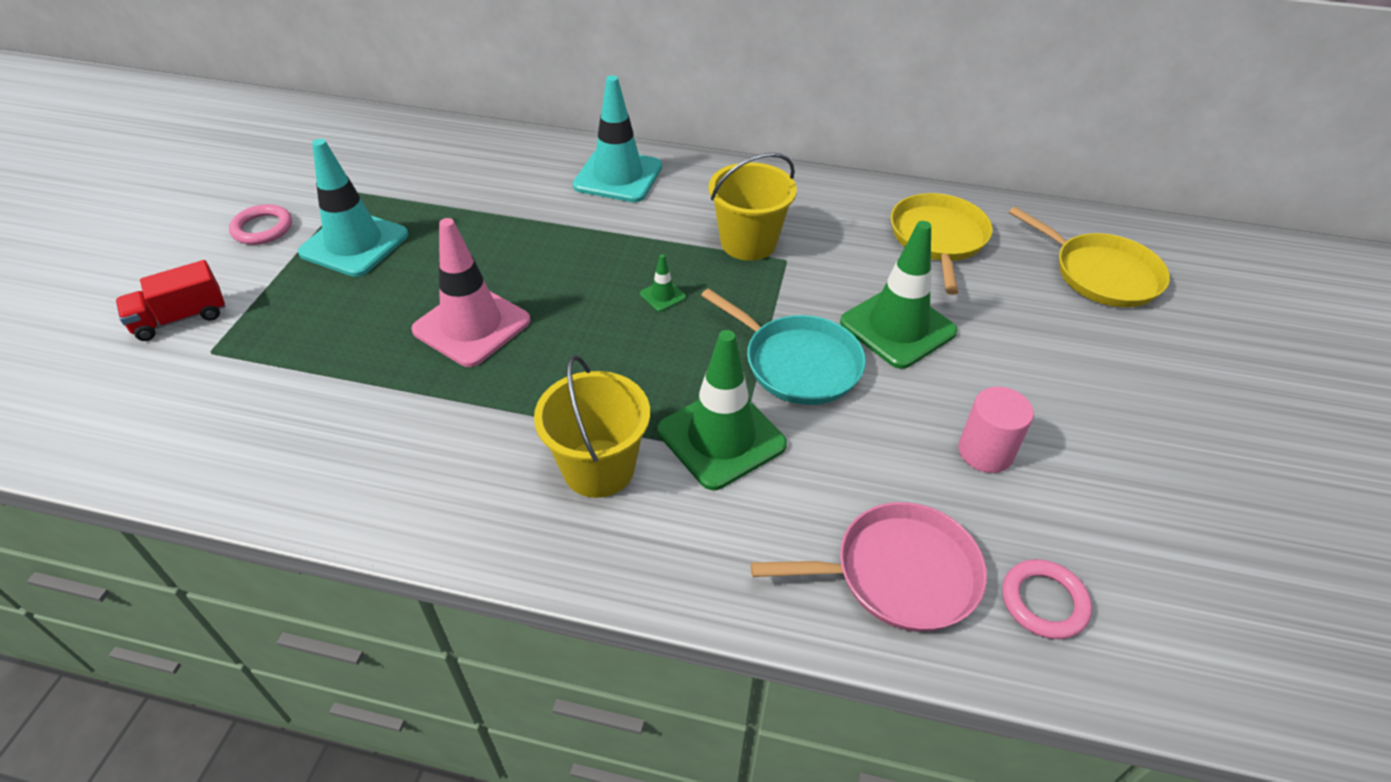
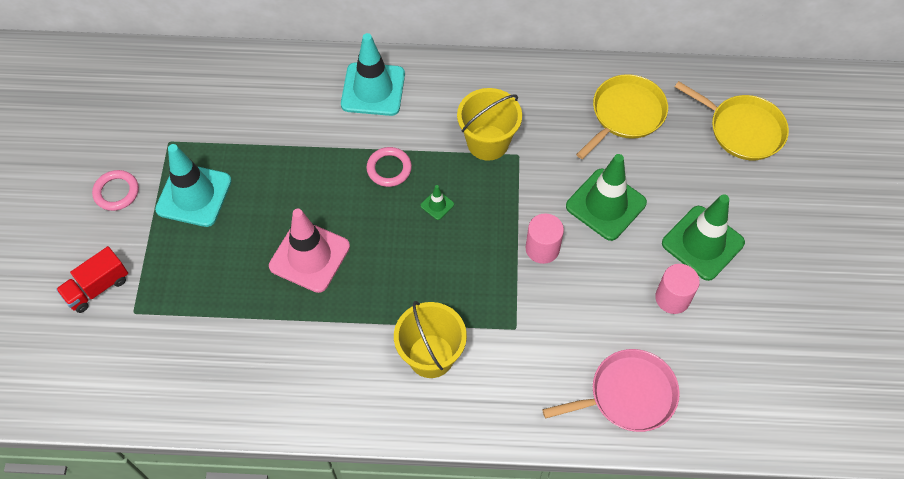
camera: 10 degrees left, 15 degrees up
(721, 438) = (504, 318): green traffic cone -> green traffic cone (702, 243)
(797, 363) = (542, 248): turquoise pan -> pink cylinder
(938, 239) = (625, 114): yellow pan -> yellow pan turned 45 degrees clockwise
(1044, 602) = (713, 397): pink ring -> pink ring (389, 169)

